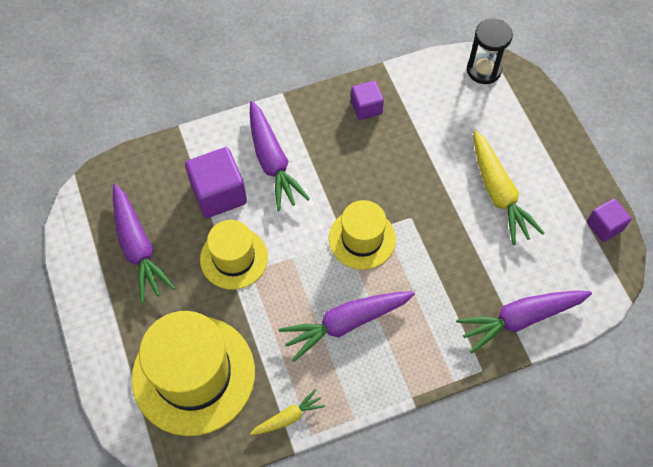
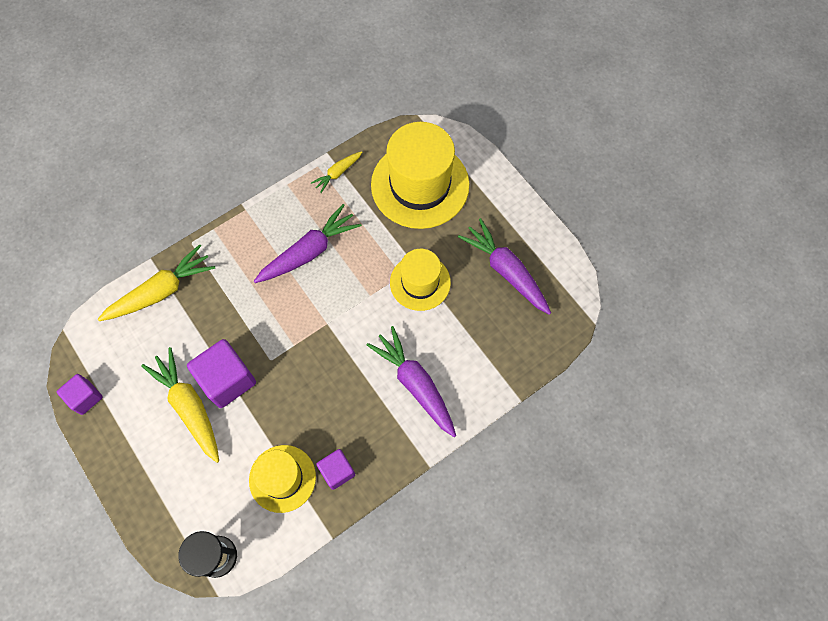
camera: 165 degrees right, 5 degrees up
(219, 194) = (454, 338): purple cube -> purple cube (227, 380)
(362, 239) = (311, 328): yellow hat -> yellow hat (282, 478)
(520, 319) = (161, 291): purple carrot -> yellow carrot

